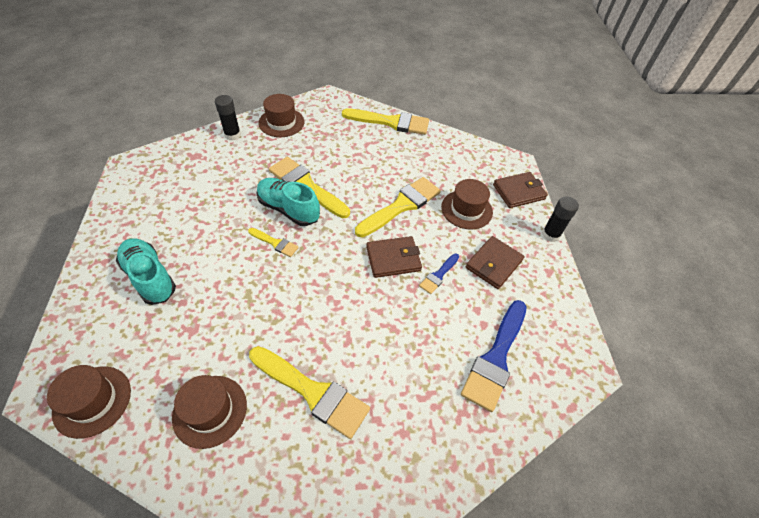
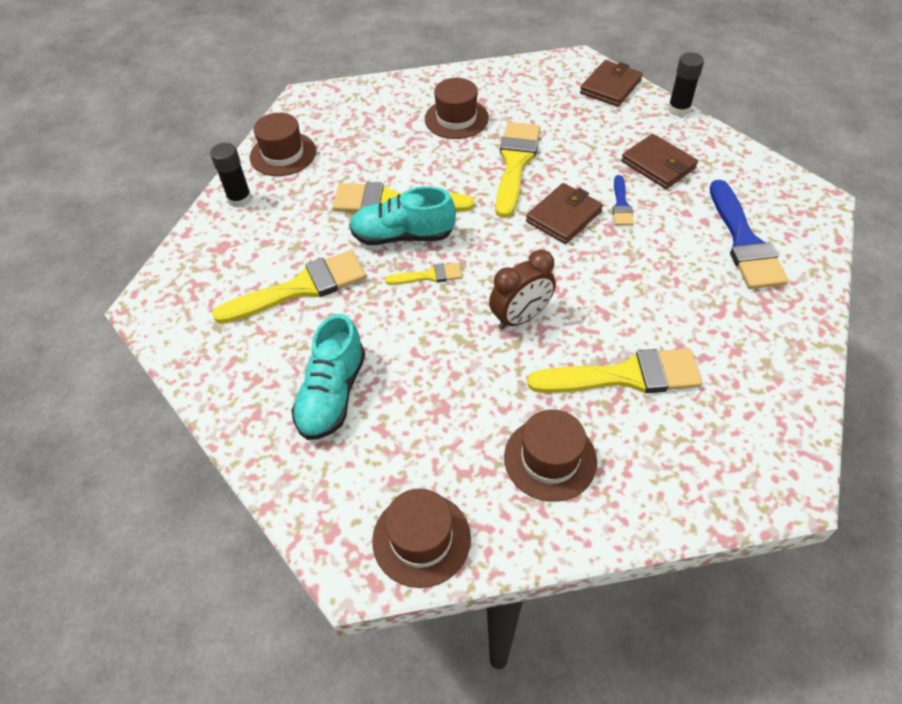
camera: 30 degrees left, 0 degrees up
(150, 277) = (332, 394): turquoise shoe -> turquoise shoe turned 90 degrees counterclockwise
(295, 306) = (521, 317): none -> brown clock
(391, 122) = (408, 88): yellow brush -> yellow brush (300, 288)
(466, 209) = (581, 130): brown hat -> brown hat (456, 118)
(493, 264) = (658, 165): brown wallet -> brown wallet turned 45 degrees counterclockwise

